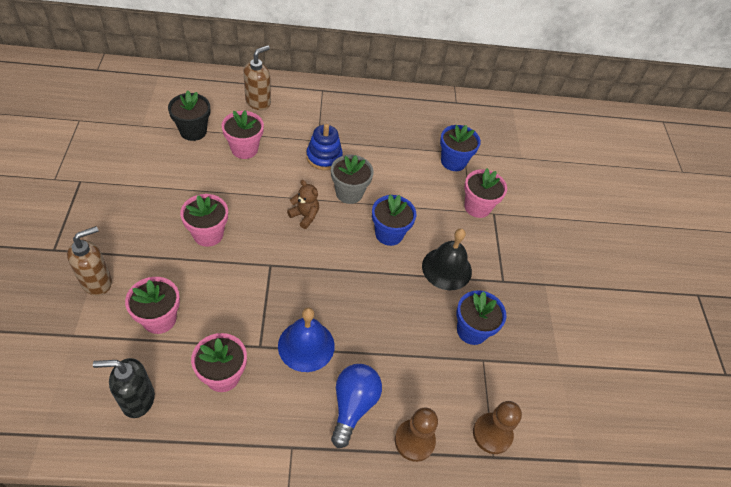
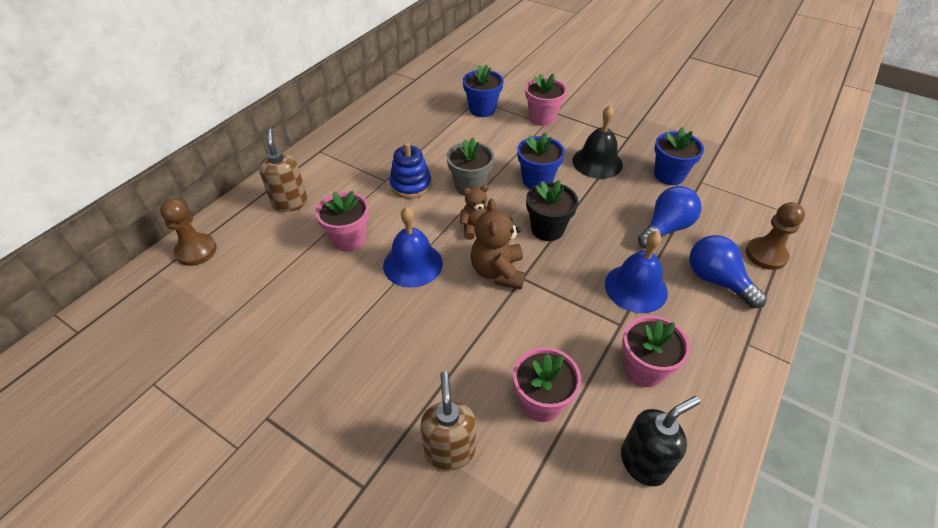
camera: 50 degrees left, 5 degrees down
(137, 399) = (643, 462): black soap dispenser -> black soap dispenser turned 150 degrees counterclockwise
(193, 131) = (283, 272): black flower pot -> black flower pot (547, 229)
(208, 234) = (448, 314): pink flower pot -> none
(243, 194) = (413, 264): none -> blue bell
(266, 247) = (498, 272): none -> brown teddy bear
(394, 348) = (665, 228): none -> blue light bulb
(492, 434) = (773, 206): brown pawn -> brown pawn (196, 251)

